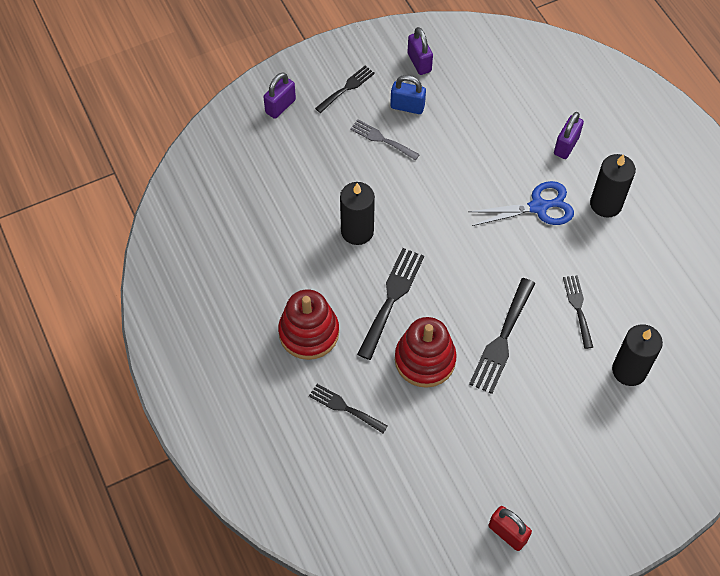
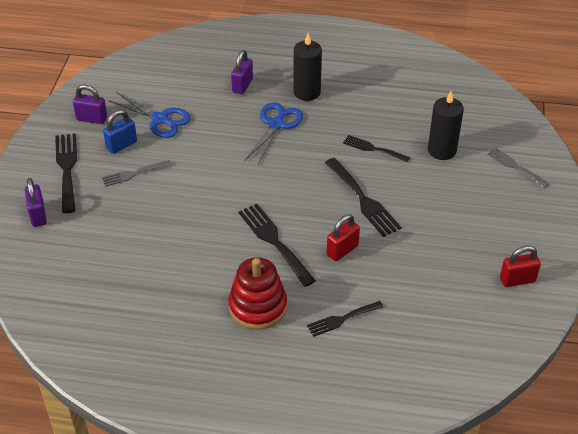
camera: 55 degrees left, 15 degrees down
(347, 88) = (67, 168): black fork -> black fork, size x1.59
(357, 231) = (197, 230): black candle -> none
(425, 360) = (342, 250): red stacking toy -> red padlock
(463, 112) = (160, 119): none -> blue scissors
(566, 146) = (242, 85): purple padlock -> purple padlock turned 45 degrees clockwise
(665, 451) = (515, 166): none -> grey fork

